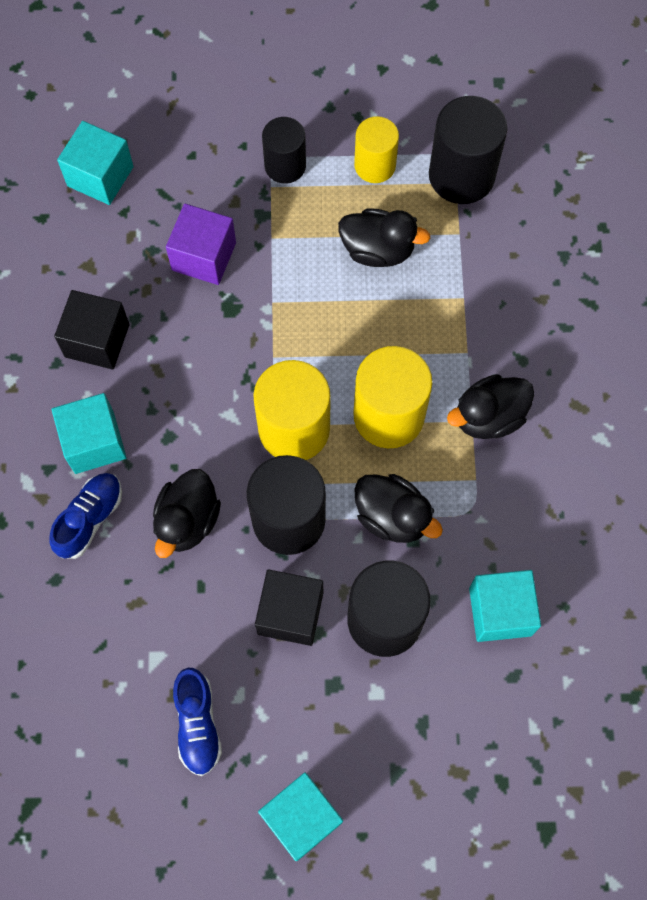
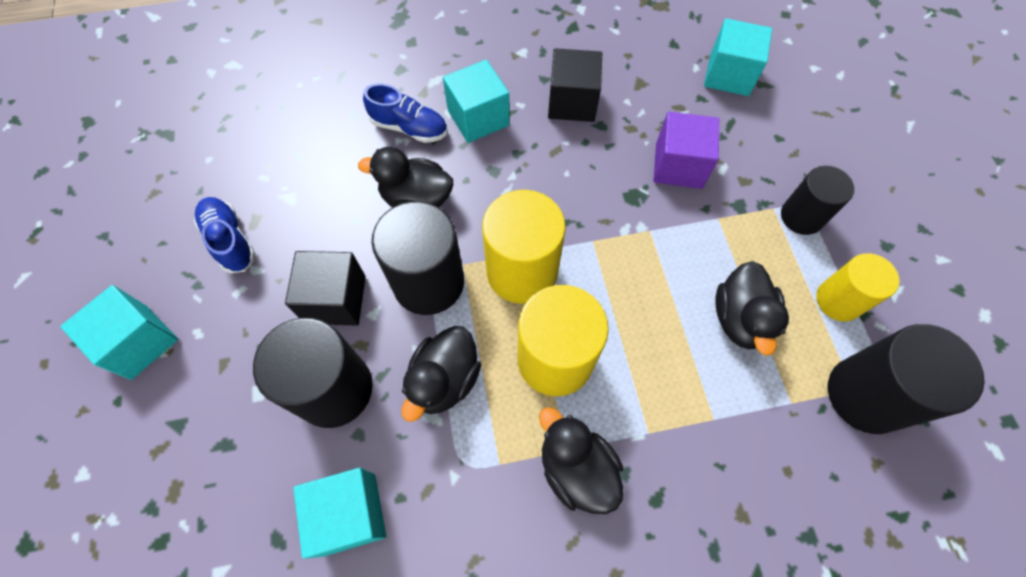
camera: 80 degrees right, 5 degrees down
(198, 724) = (230, 240): blue shoe -> blue shoe turned 75 degrees clockwise

